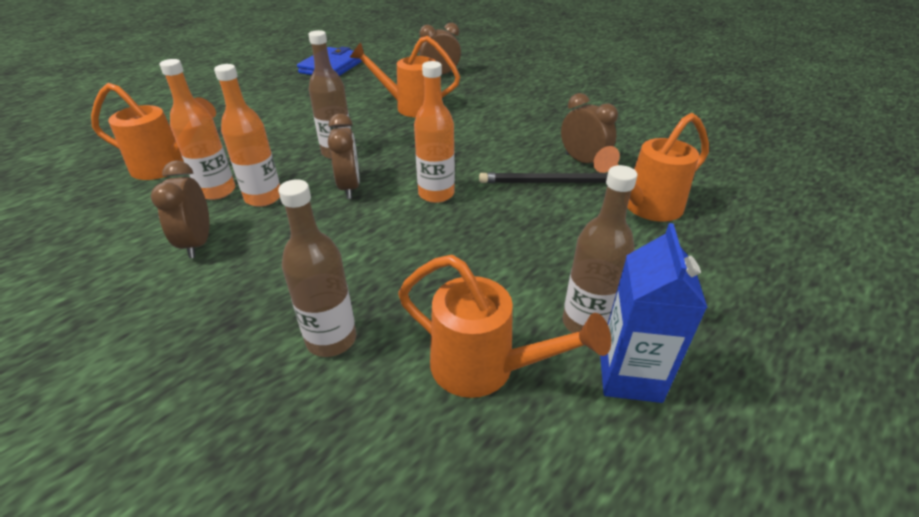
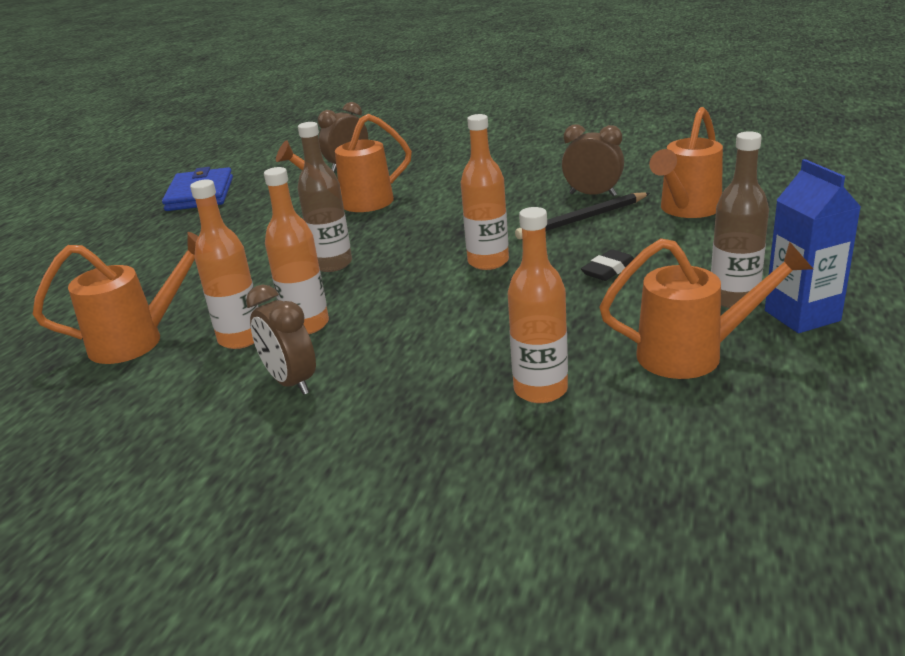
camera: 25 degrees left, 10 degrees down
(331, 339) = (540, 390): brown bottle -> orange bottle
(349, 187) = (390, 286): brown clock -> none
(514, 242) = (608, 270): none -> black eraser

